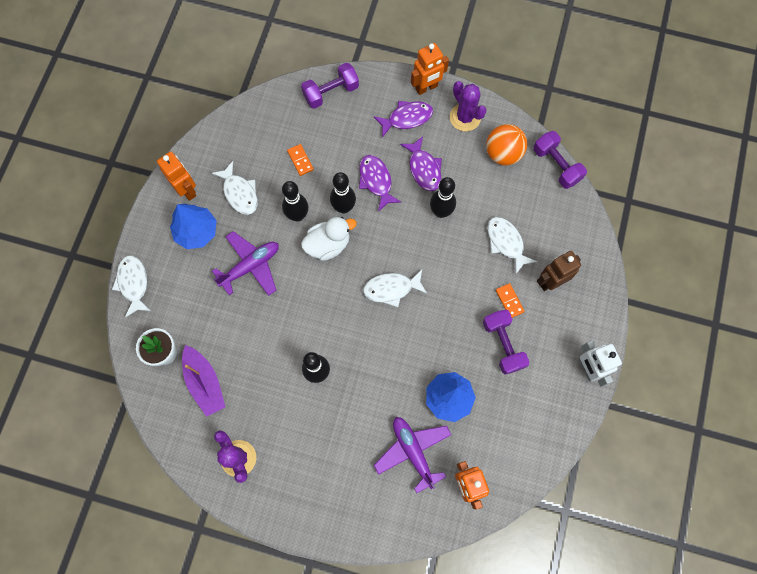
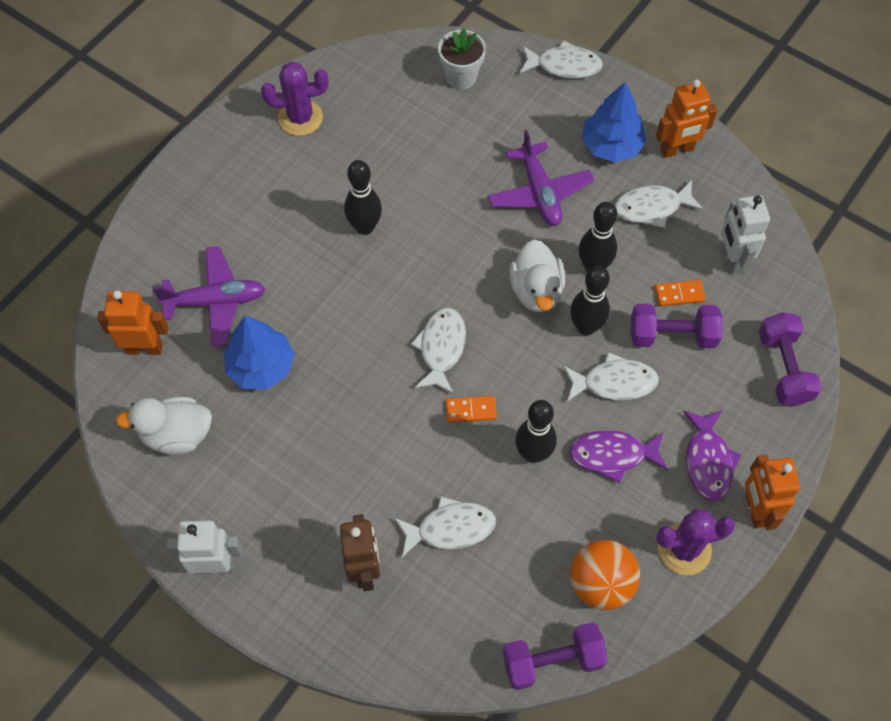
camera: 110 degrees right, 10 degrees down
(205, 383) = (406, 107): purple boat -> none
(264, 137) = (731, 259): none -> white robot
(376, 181) = (614, 382): purple fish -> white fish
(503, 344) = (301, 463): purple dumbbell -> purple dumbbell (672, 335)
(509, 301) = (359, 497): orange domino -> orange domino (471, 410)
(517, 432) = (177, 435): none -> white duck

